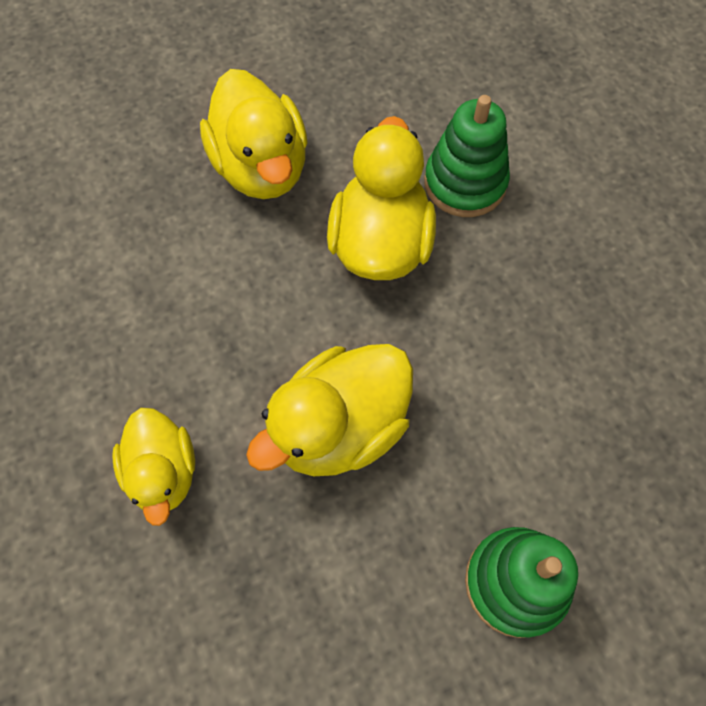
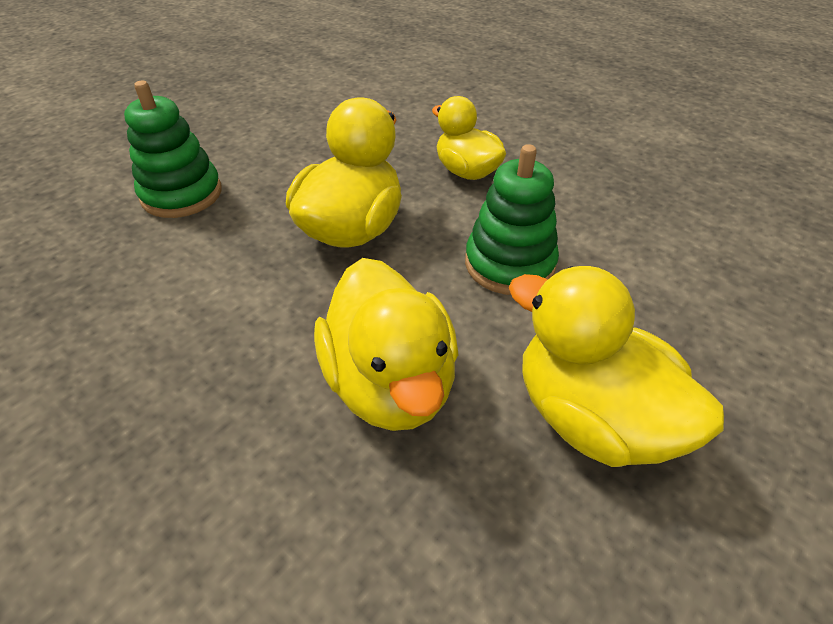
camera: 155 degrees right, 20 degrees down
(465, 183) = (310, 511): green stacking toy -> green stacking toy (509, 264)

